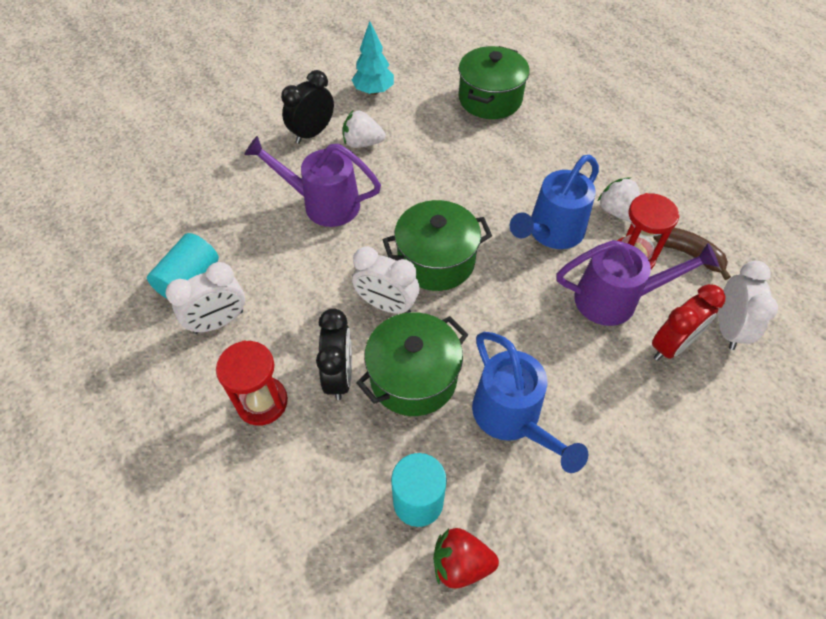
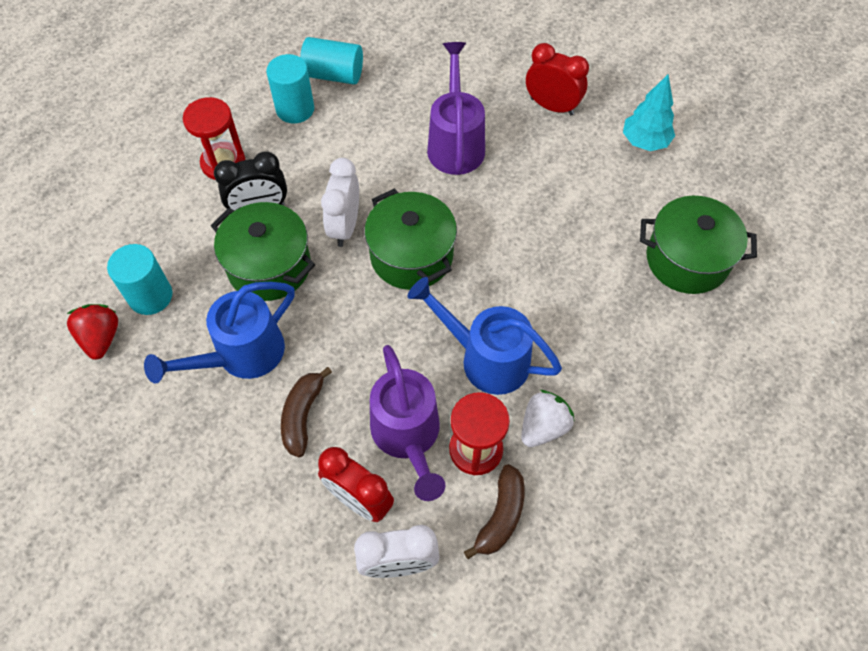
camera: 75 degrees right, 5 degrees up
(219, 322) = (295, 109): white clock -> turquoise cylinder
(312, 133) = (552, 106): black clock -> red clock
(362, 143) = (555, 153): white strawberry -> none
(585, 375) = (302, 415): none -> brown banana

